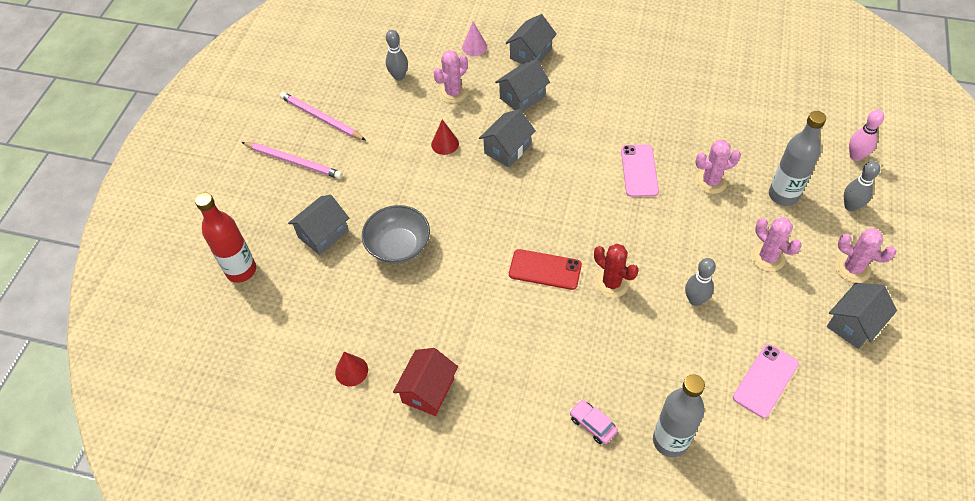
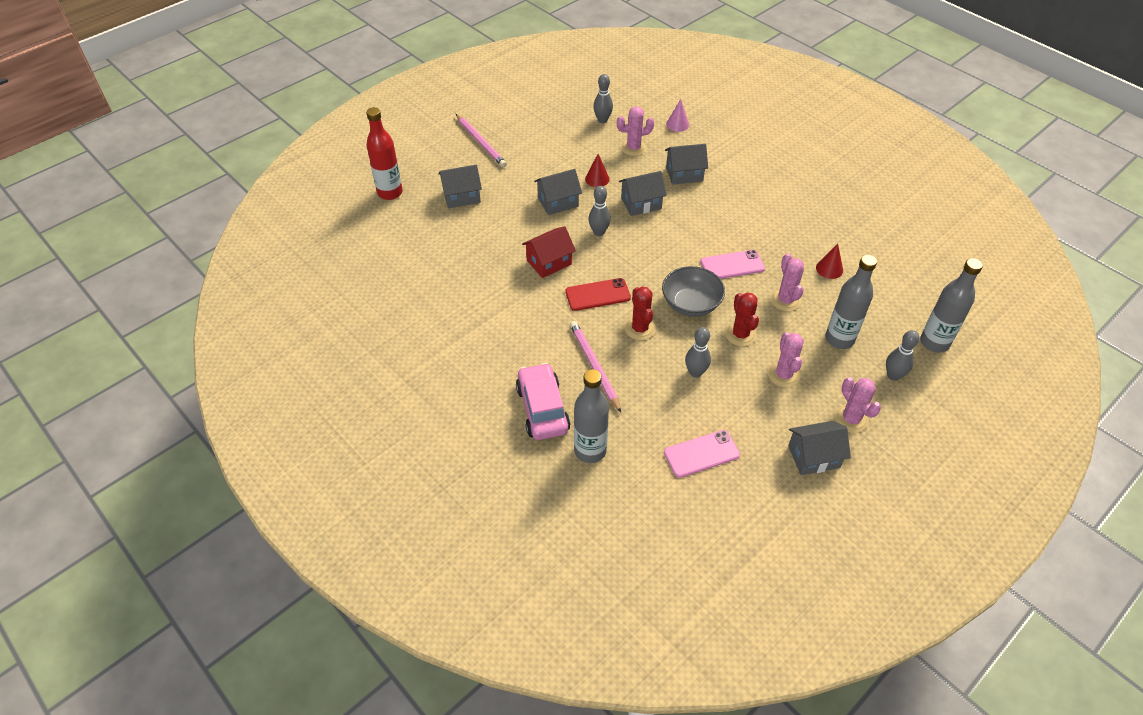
camera: 30 degrees right, 5 degrees down
(321, 118) = (523, 123): pink pencil -> pink pencil (594, 366)
(351, 371) = (408, 288): red cone -> red cone (829, 269)
(398, 246) = (506, 229): grey bowl -> grey bowl (691, 304)
(428, 390) = (448, 326): red house -> red house (549, 262)
(492, 201) = (599, 232): none -> grey bowling pin
(531, 54) = (718, 147): grey house -> grey house (558, 202)
(545, 269) = (597, 295): red phone -> red phone turned 60 degrees counterclockwise
(592, 424) = (542, 409): pink car -> pink car, size x1.97
(639, 171) = (732, 265): pink phone -> pink phone turned 45 degrees clockwise
(701, 238) = (740, 334): none -> red cactus
(710, 181) = (785, 300): pink cactus -> pink cactus turned 60 degrees clockwise
(855, 156) = (934, 343): pink bowling pin -> grey bottle

